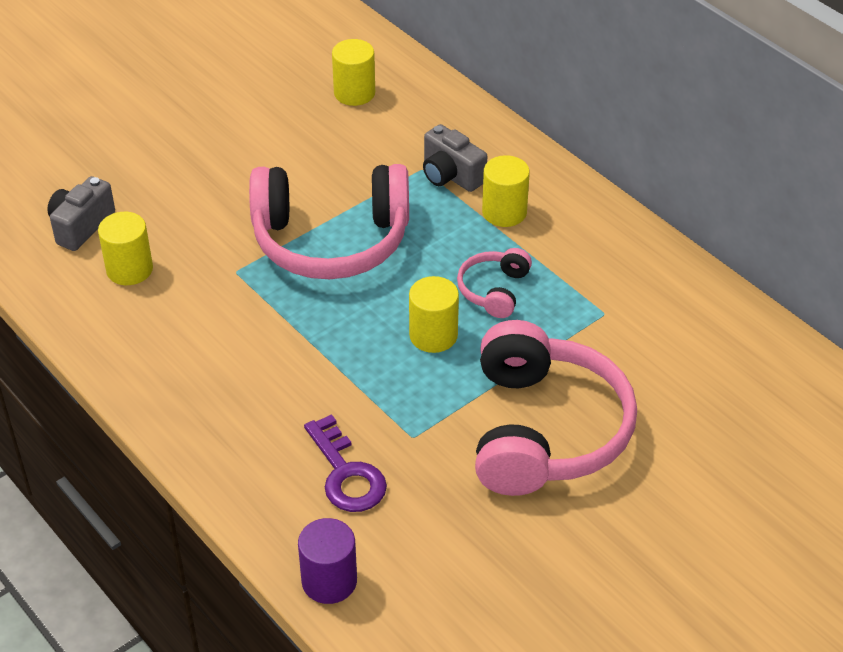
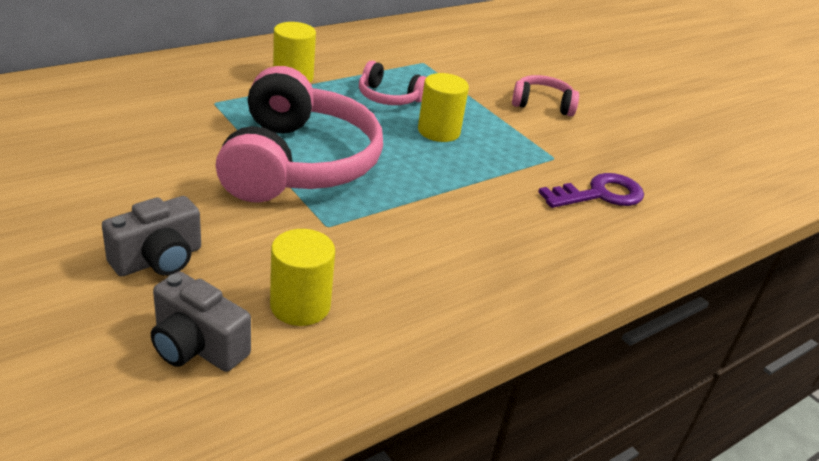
camera: 90 degrees left, 10 degrees down
(329, 581) = (714, 217): purple cylinder -> none
(354, 93) = (63, 118): yellow cylinder -> none
(451, 175) = (231, 91): grey camera -> grey camera (158, 260)
(545, 430) = (542, 104): pink headphones -> pink headphones, size x0.46

